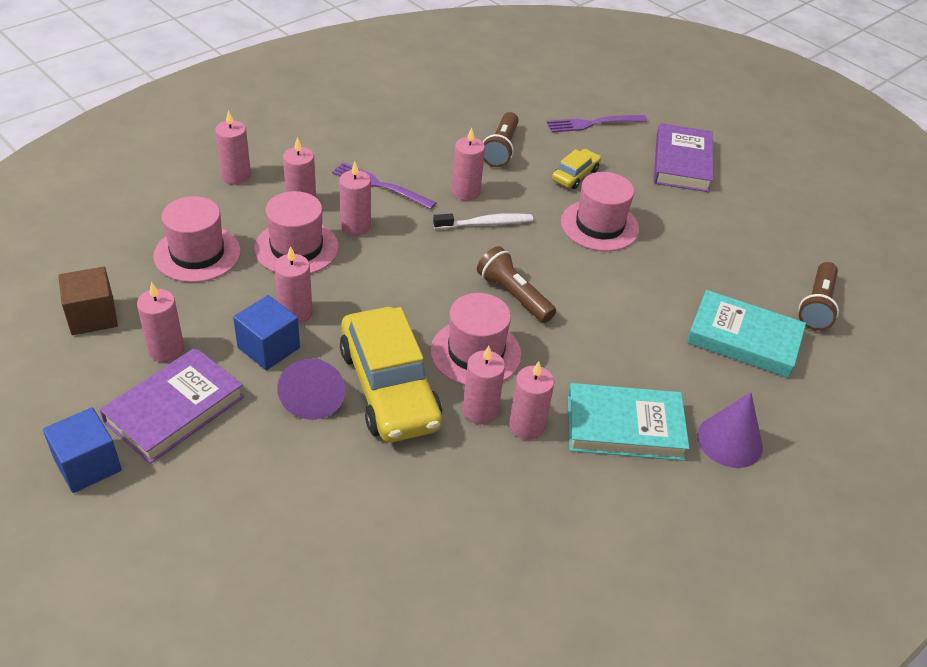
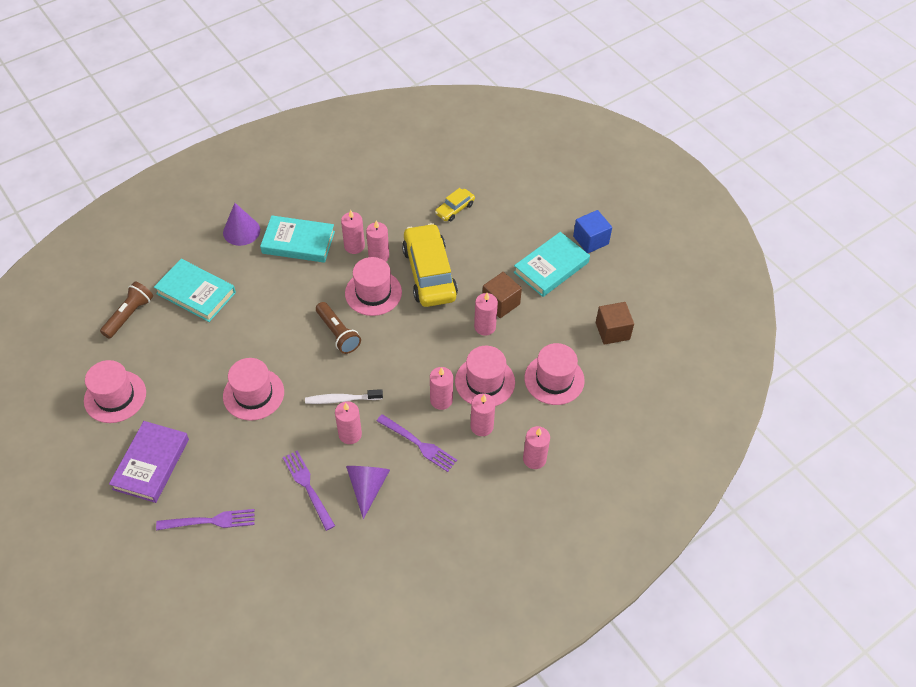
camera: 170 degrees left, 10 degrees up
(166, 350) = (562, 305): pink candle -> none
(175, 409) = (551, 267): purple book -> turquoise book
(268, 347) = (501, 303): blue cube -> brown cube
(313, 396) = (473, 270): purple cone -> purple cone (367, 487)
(501, 149) = (307, 487): brown flashlight -> purple fork
(575, 175) = (252, 451): yellow car -> yellow car (455, 209)
(766, 218) = (115, 396): none -> pink hat

